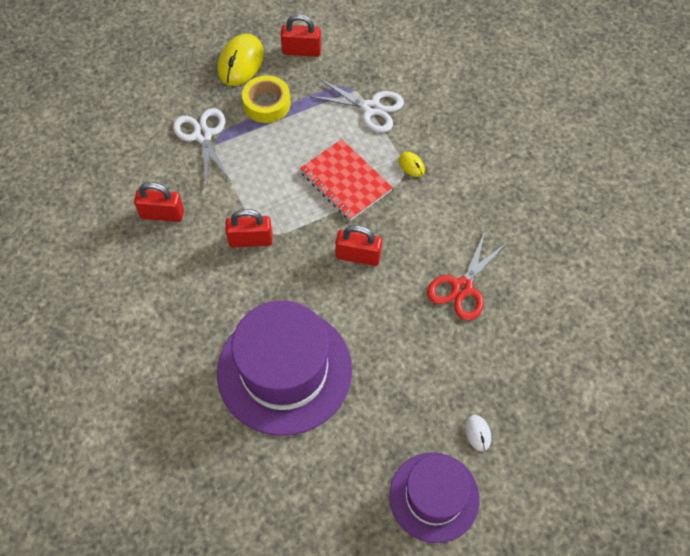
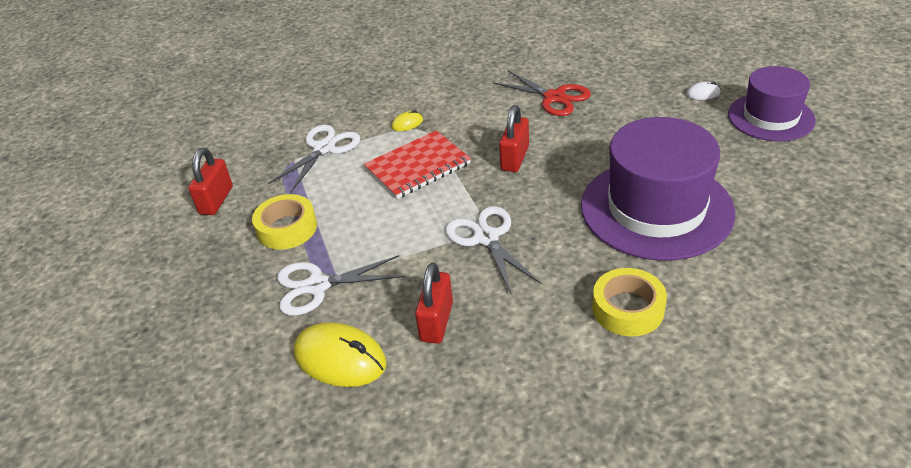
camera: 80 degrees left, 20 degrees down
(166, 341) = (628, 309): none -> yellow tape
(240, 62) = (209, 253): yellow mouse -> yellow mouse (340, 359)
(250, 240) = (486, 238): red padlock -> white scissors

